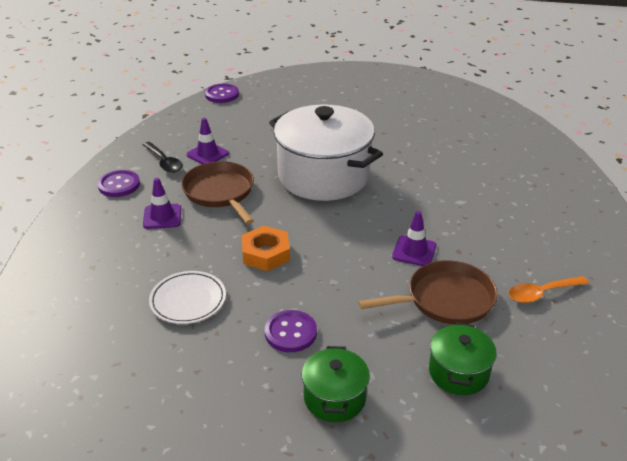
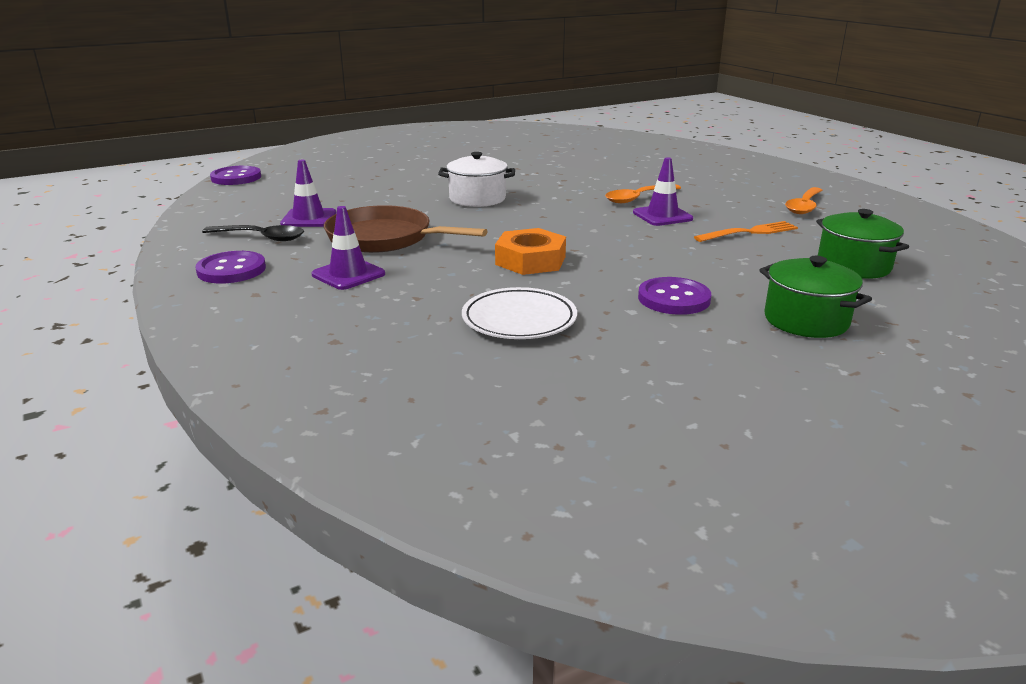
camera: 40 degrees left, 10 degrees down
(323, 176) = (477, 199): white pot -> white pot, size x0.48
(428, 224) = (637, 198): none -> orange spoon
(445, 299) = (749, 232): brown pan -> orange fork

